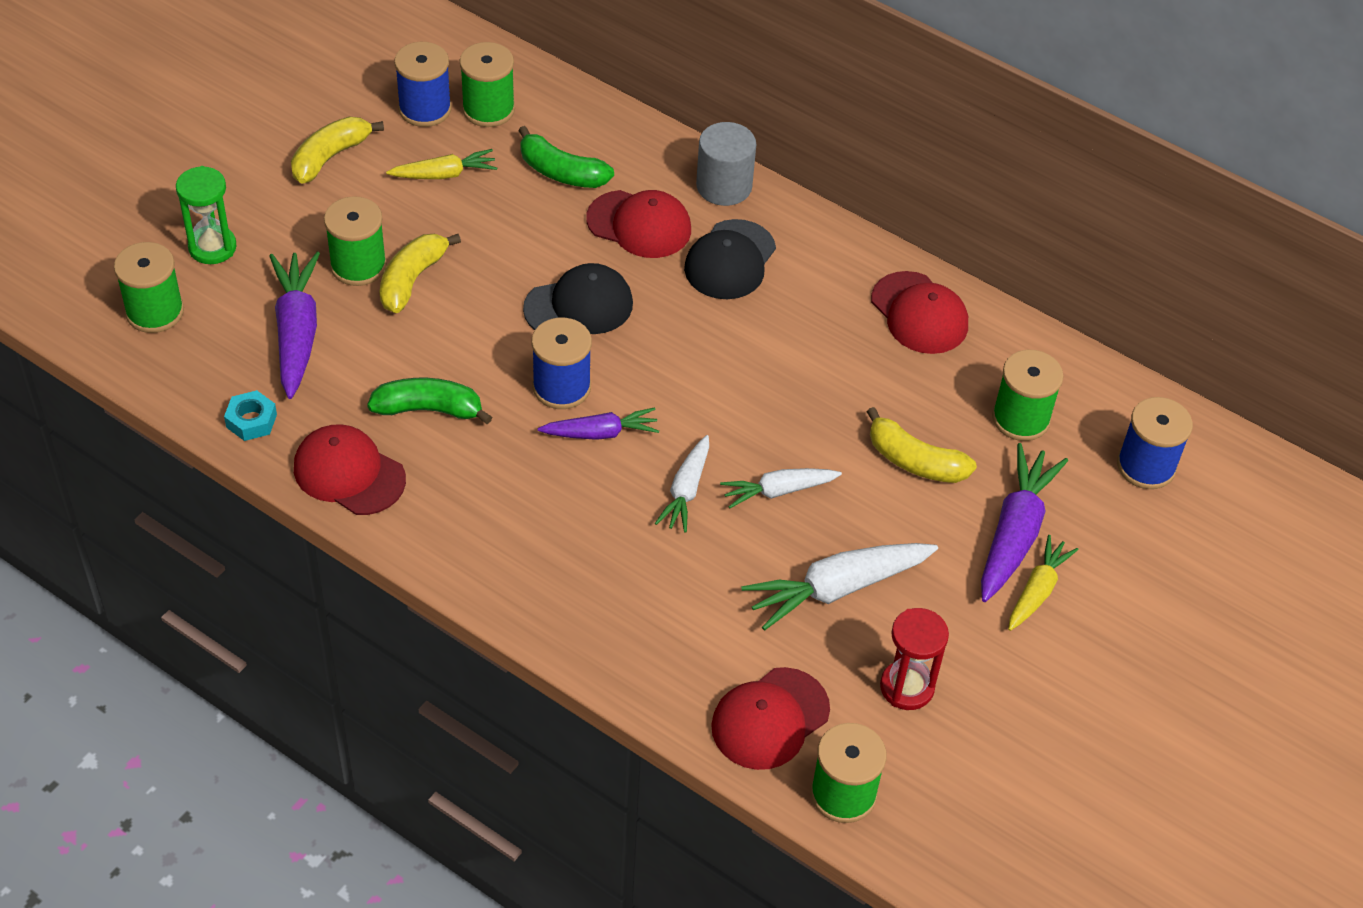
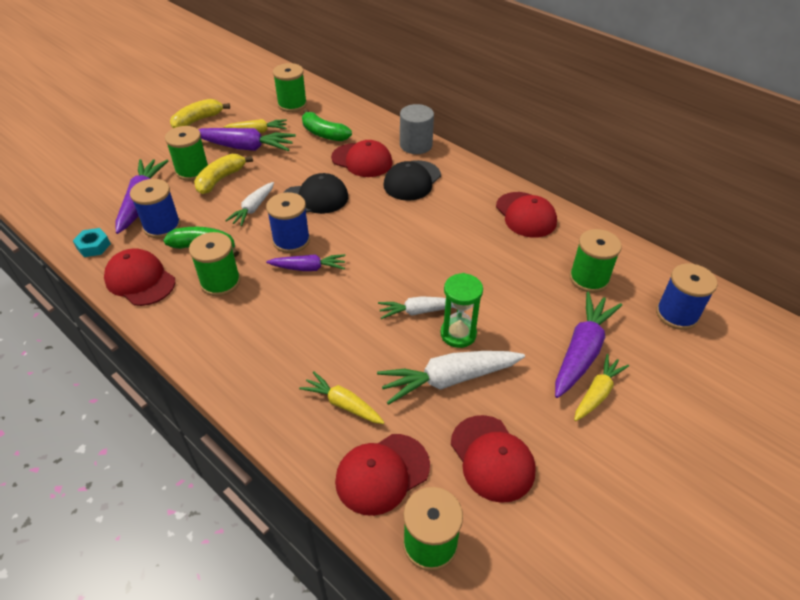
camera: 10 degrees right, 5 degrees down
(155, 312) = (66, 186): green spool -> green spool (220, 282)
(212, 247) = (114, 157): green hourglass -> green hourglass (458, 334)
(425, 109) = (257, 102): blue spool -> blue spool (162, 226)
(434, 210) = (245, 147): none -> purple carrot
(686, 490) = (355, 306): white carrot -> white carrot (253, 208)
(700, 634) = (343, 404): none -> yellow carrot
(907, 687) = (492, 458): red hourglass -> red cap
(914, 461) = (514, 299): yellow banana -> none

